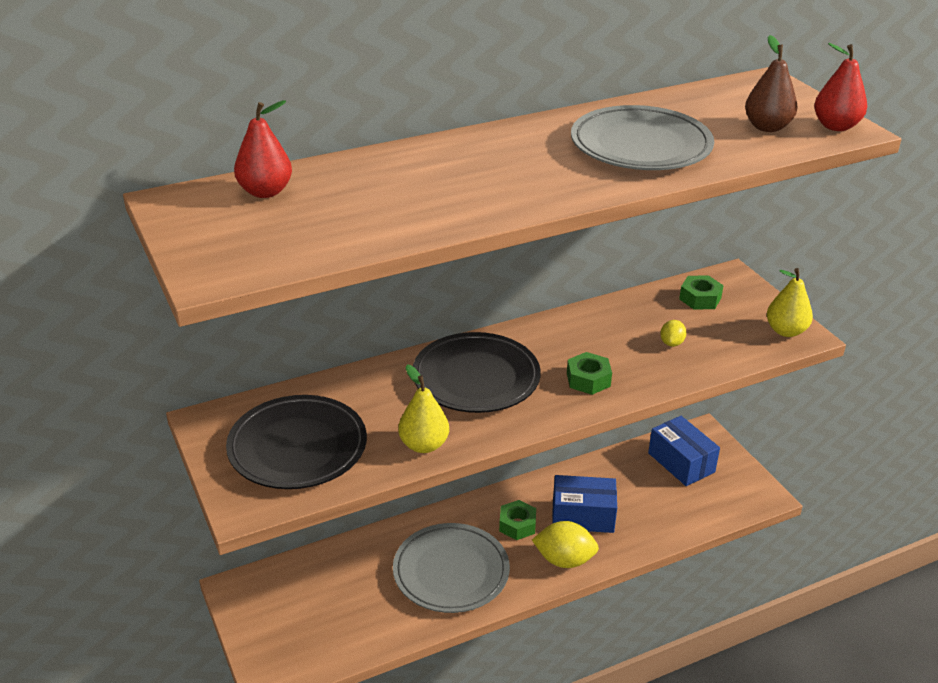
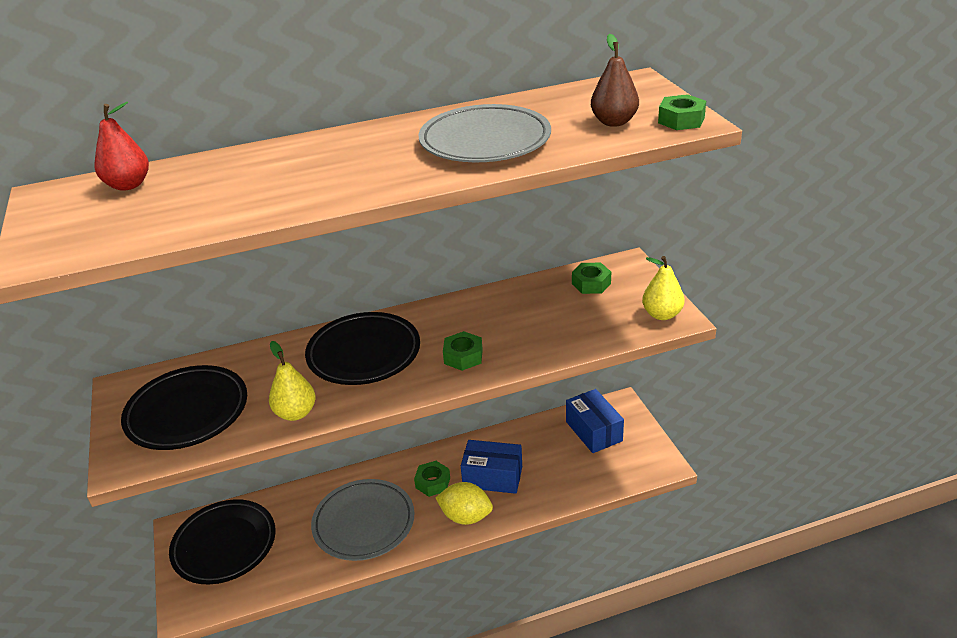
camera: 10 degrees right, 0 degrees up
(295, 604) = (224, 545): none -> black plate
(671, 343) = (551, 324): yellow lemon -> none
(836, 126) = (681, 120): red pear -> green nut

